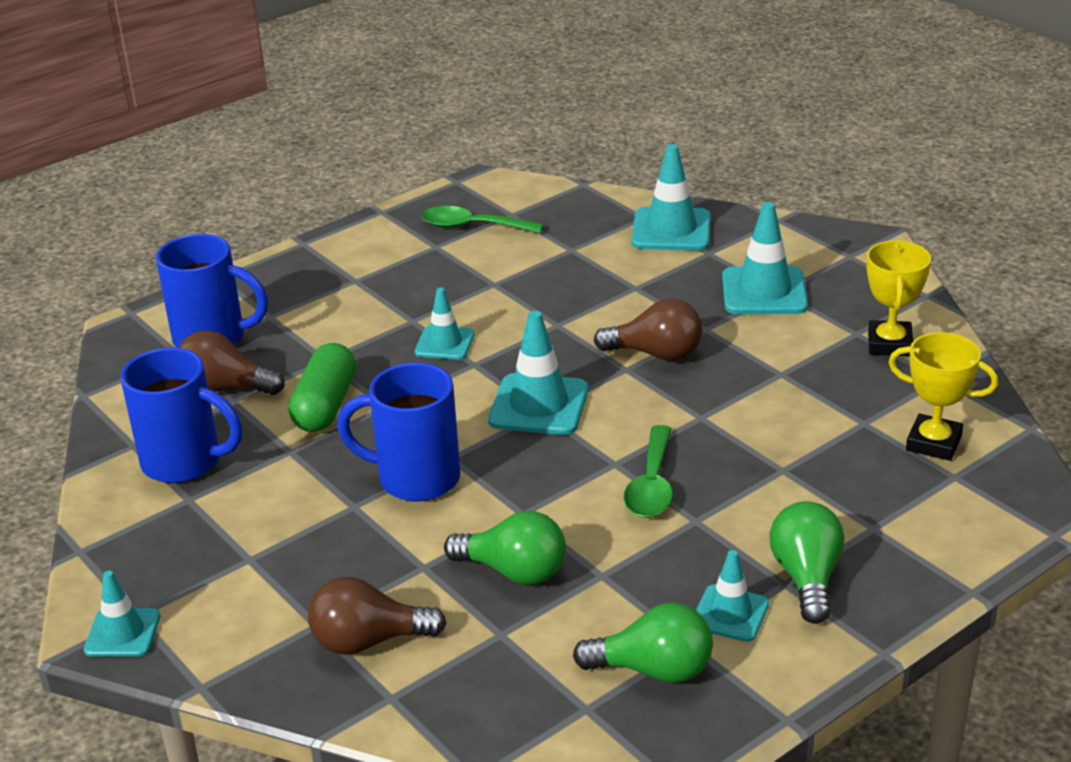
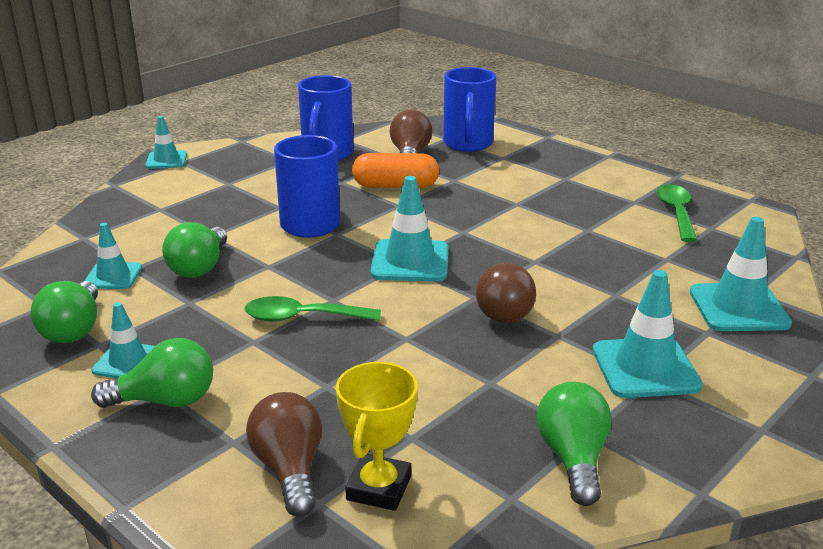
camera: 80 degrees right, 5 degrees down
(325, 405) = (395, 186): green capsule -> orange capsule
(368, 641) = (139, 225): brown light bulb -> brown light bulb (289, 469)
(444, 343) = (488, 218): turquoise traffic cone -> turquoise traffic cone (113, 276)
(890, 344) = (573, 458): yellow trophy -> green light bulb

